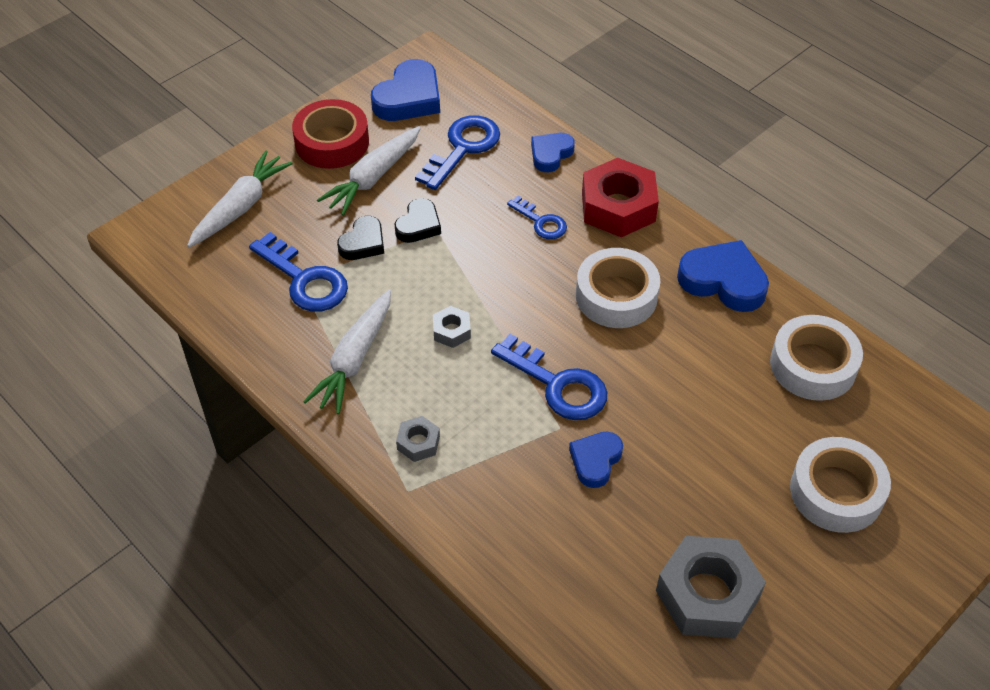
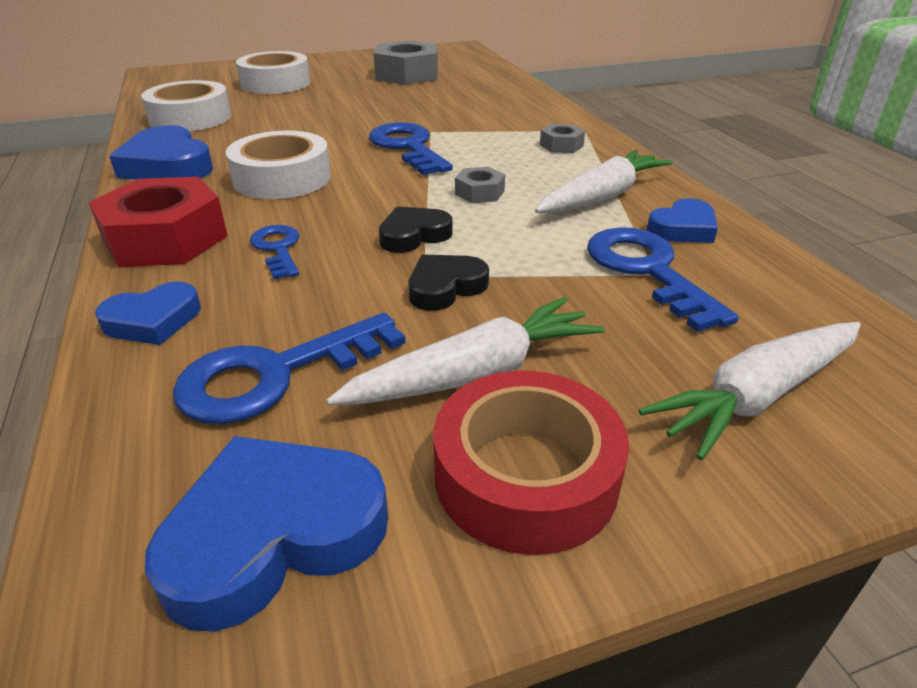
camera: 155 degrees left, 15 degrees down
(363, 243) = (542, 288): black heart -> black heart (413, 235)
(595, 461) = (420, 116): blue heart -> blue heart (683, 228)

